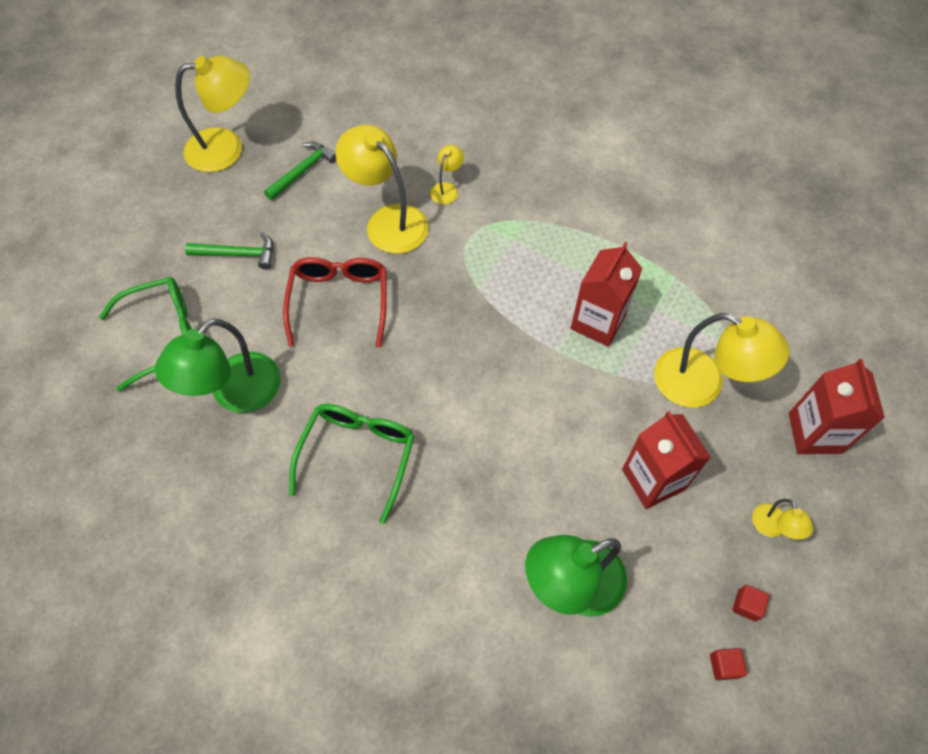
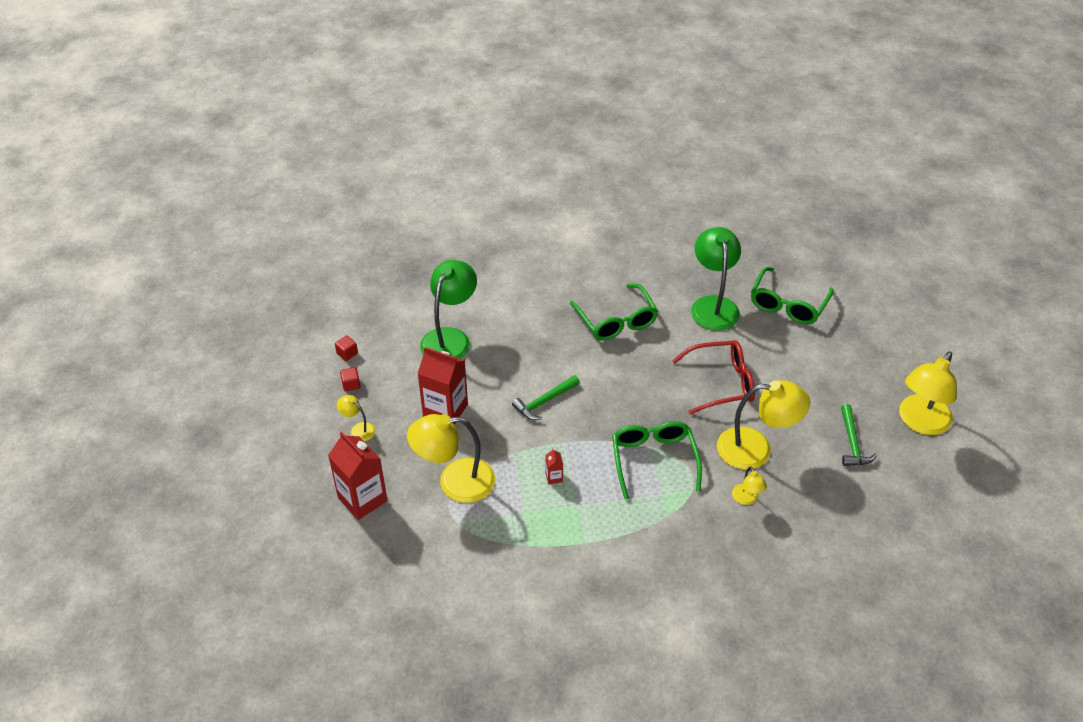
camera: 140 degrees right, 15 degrees down
(238, 254) = (813, 367): green hammer -> green hammer (544, 402)
(339, 301) = (721, 383): red glasses -> red glasses turned 60 degrees counterclockwise
(488, 273) = (653, 460): none -> green glasses
(598, 322) = (554, 477): red carton -> red carton, size x0.42

